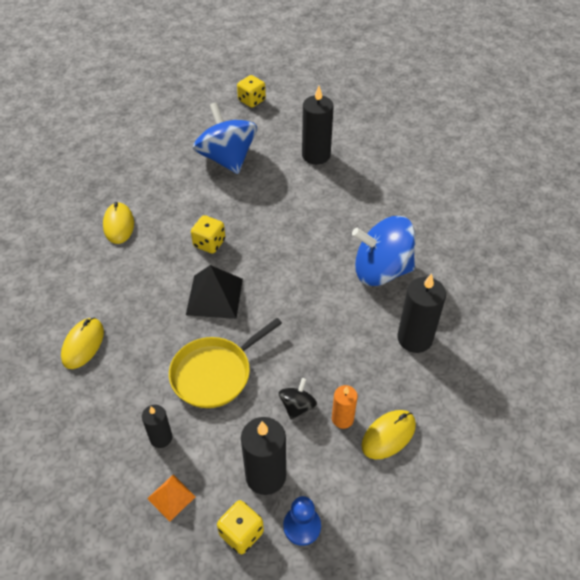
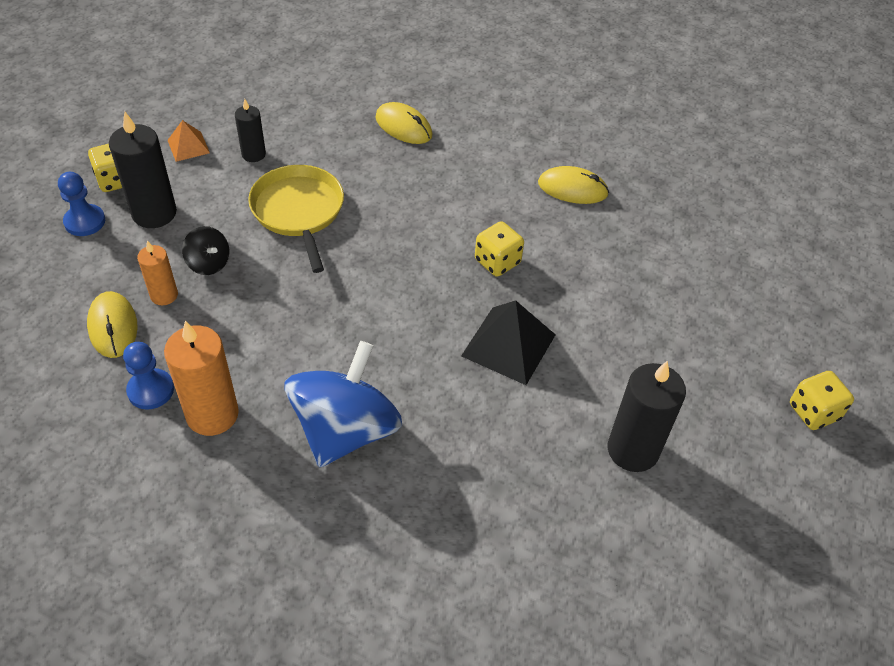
camera: 110 degrees right, 0 degrees up
(214, 296) = (406, 241): black pyramid -> black pyramid (509, 345)
(227, 158) = (665, 331): blue spinning top -> none
(414, 338) = (212, 414): black candle -> orange candle
(421, 381) = (151, 390): none -> blue pawn

